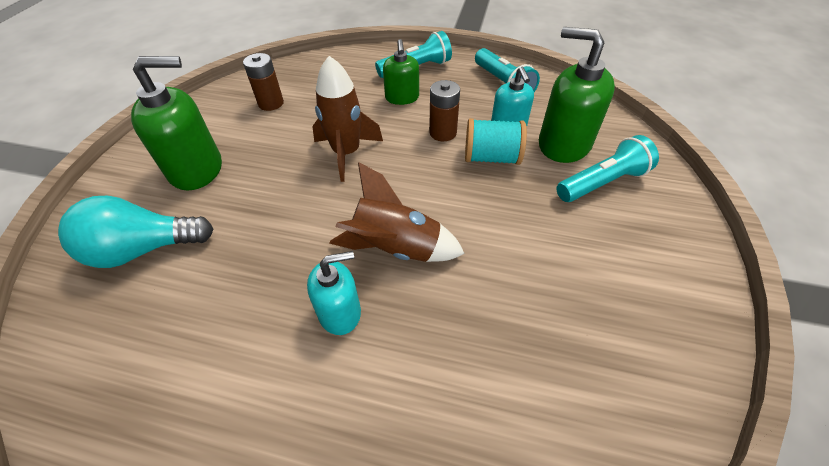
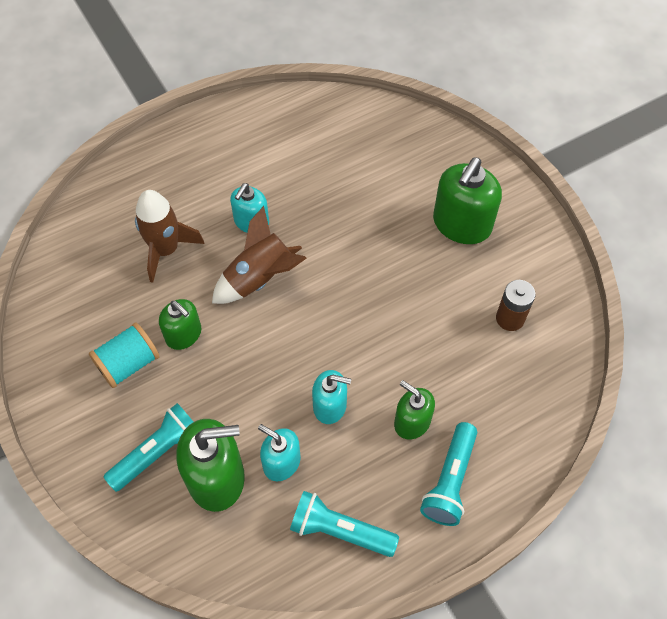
camera: 135 degrees right, 10 degrees up
(144, 249) = (403, 165): turquoise light bulb -> none
(346, 153) = (379, 321): brown rocket -> brown rocket (166, 250)
(443, 133) = (330, 406): brown battery -> turquoise soap dispenser
(491, 158) = (264, 409): turquoise spool -> turquoise spool (128, 364)
(514, 251) = (184, 334): none -> green soap dispenser
(602, 183) = (158, 452): turquoise flashlight -> turquoise flashlight turned 150 degrees counterclockwise

